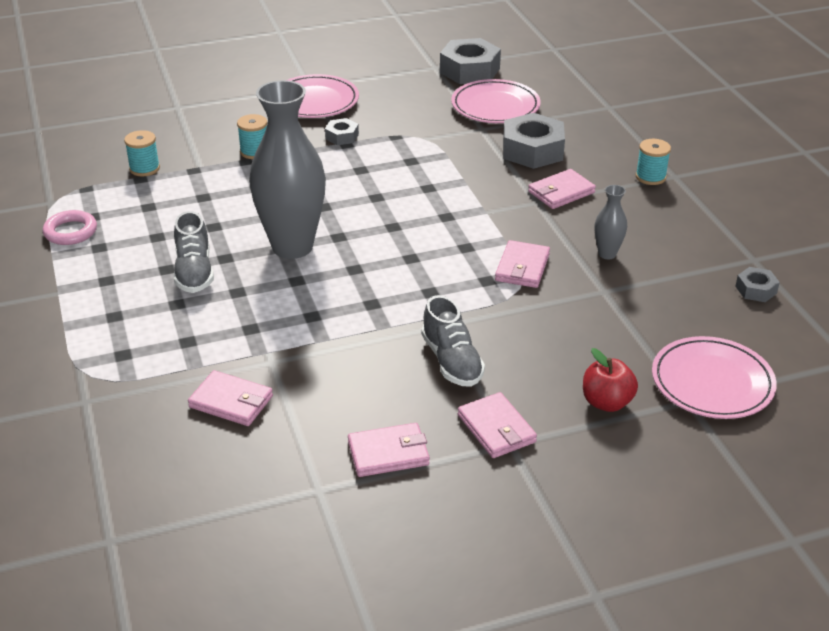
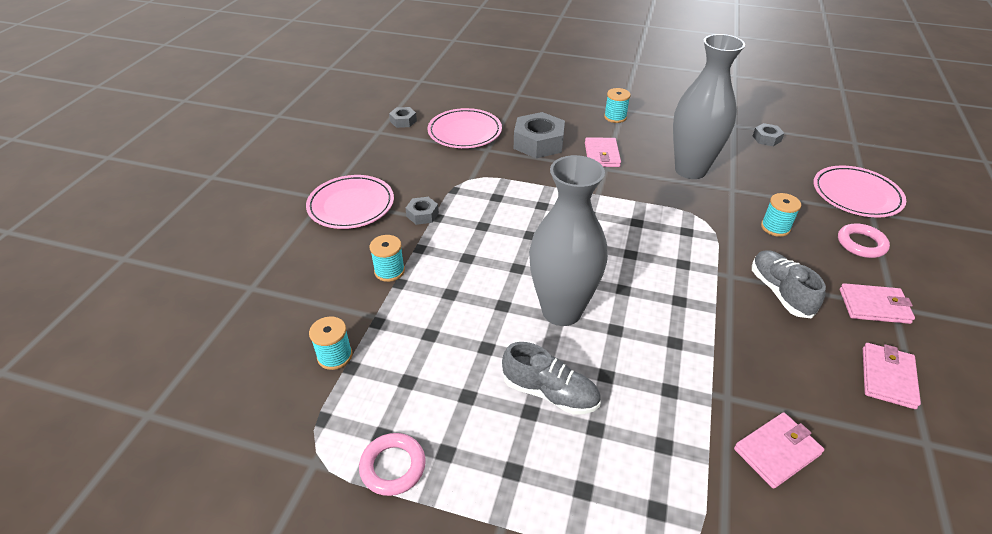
camera: 55 degrees left, 5 degrees up
(452, 361) = (780, 292): grey shoe -> grey shoe turned 120 degrees counterclockwise
(469, 70) = (403, 121): grey nut -> grey nut, size x0.51
(522, 267) = (681, 209): pink wallet -> none
(564, 335) = (775, 227): none -> turquoise spool
(606, 402) = (861, 244): red apple -> pink ring
(607, 254) = (690, 170): grey vase -> grey vase, size x2.30

